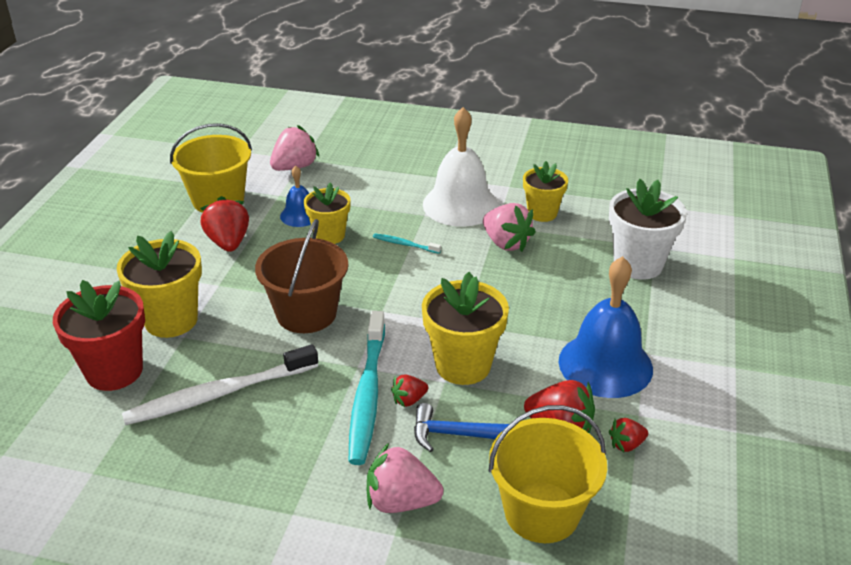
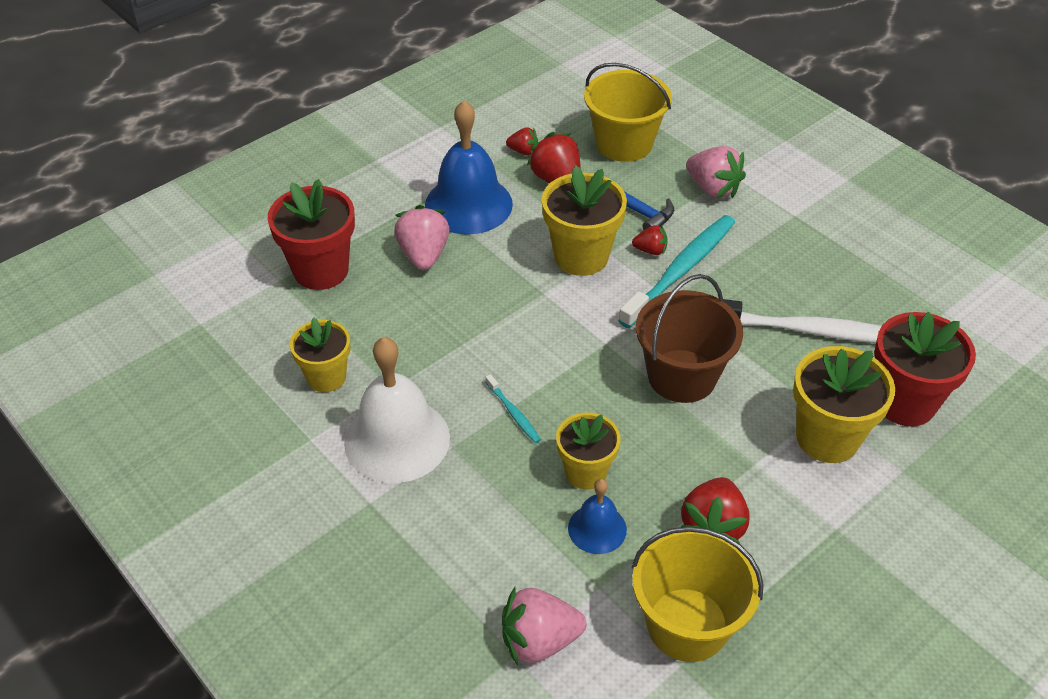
camera: 145 degrees left, 10 degrees up
(506, 243) = (409, 358): pink strawberry -> pink strawberry (423, 255)
(638, 264) = (321, 270): white flower pot -> red flower pot

